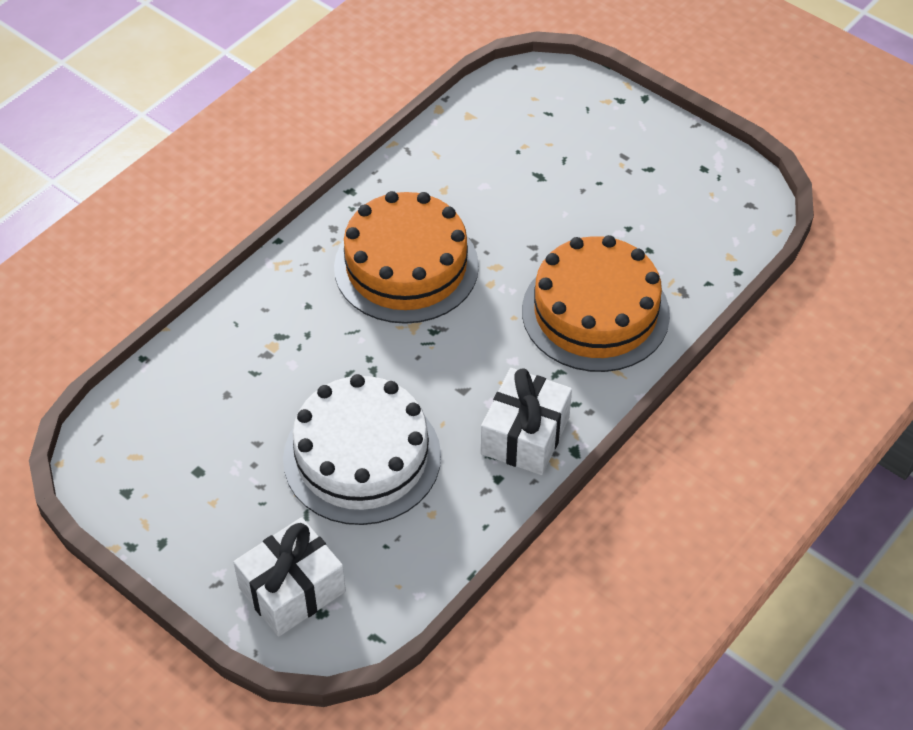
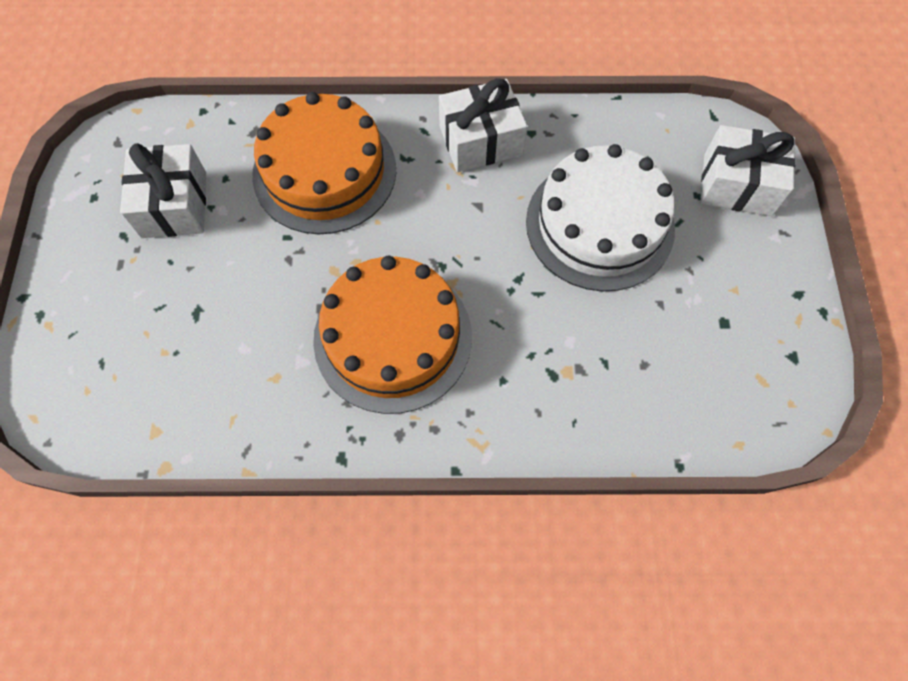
camera: 130 degrees left, 15 degrees up
(651, 208) = (174, 205): none -> white gift

